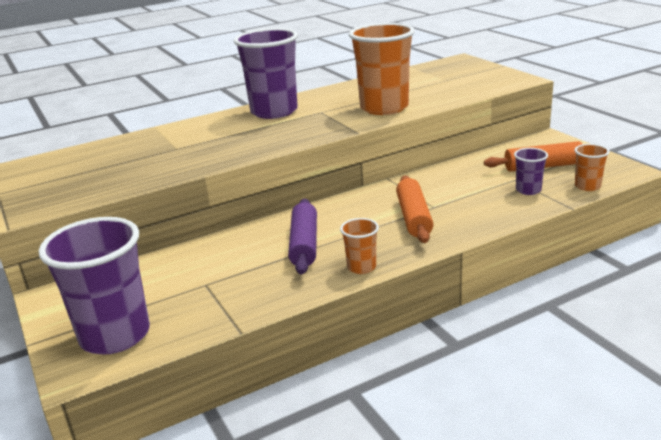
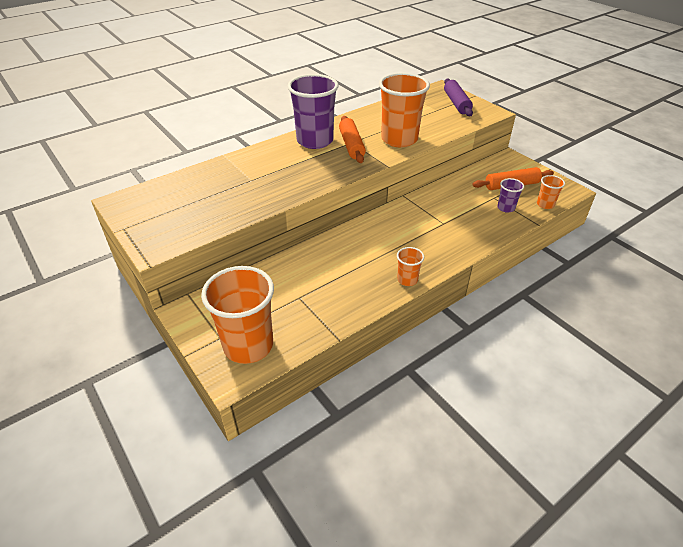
camera: 10 degrees left, 15 degrees up
(115, 335) = (248, 345): purple cup -> orange cup
(304, 244) = (360, 259): purple rolling pin -> purple rolling pin (456, 103)
(414, 217) = (432, 233): orange rolling pin -> orange rolling pin (351, 145)

